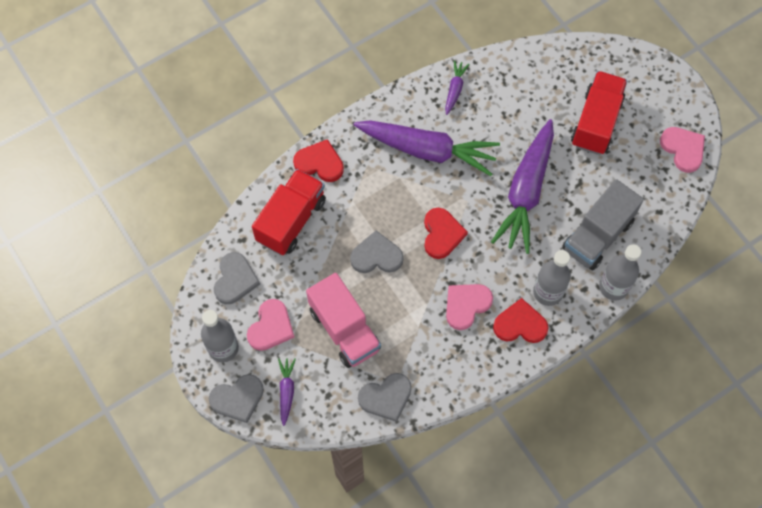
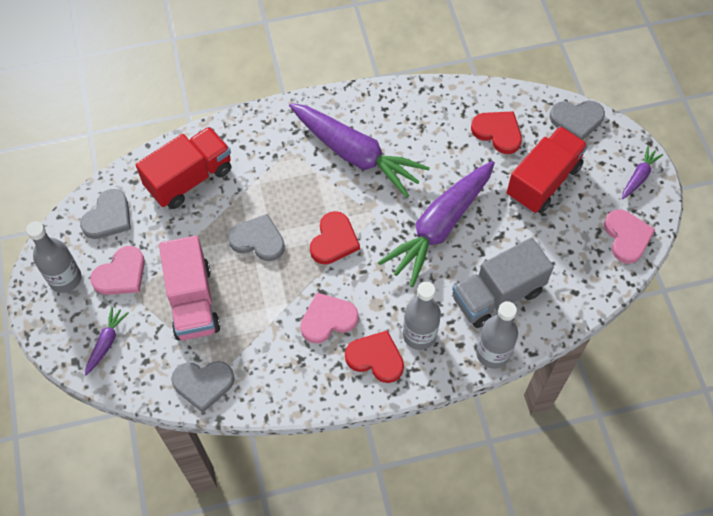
camera: 20 degrees right, 5 degrees down
(238, 399) = (55, 333): grey heart -> grey heart (576, 120)
(319, 163) = (243, 133): red heart -> red heart (498, 132)
(454, 90) = (409, 105): purple carrot -> purple carrot (639, 176)

